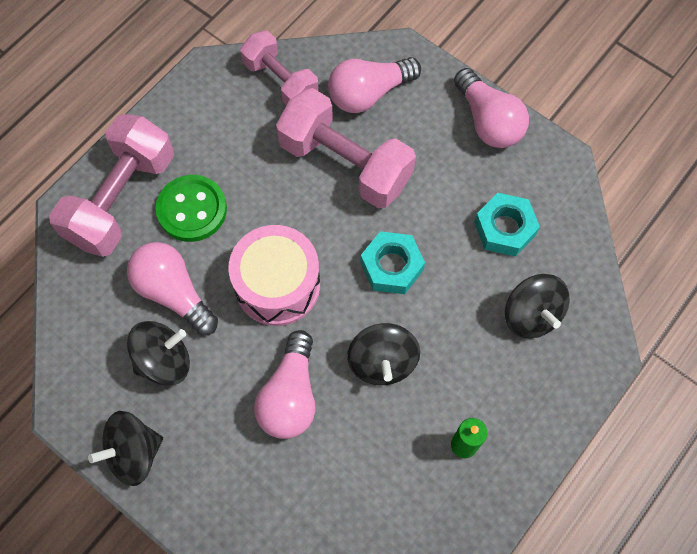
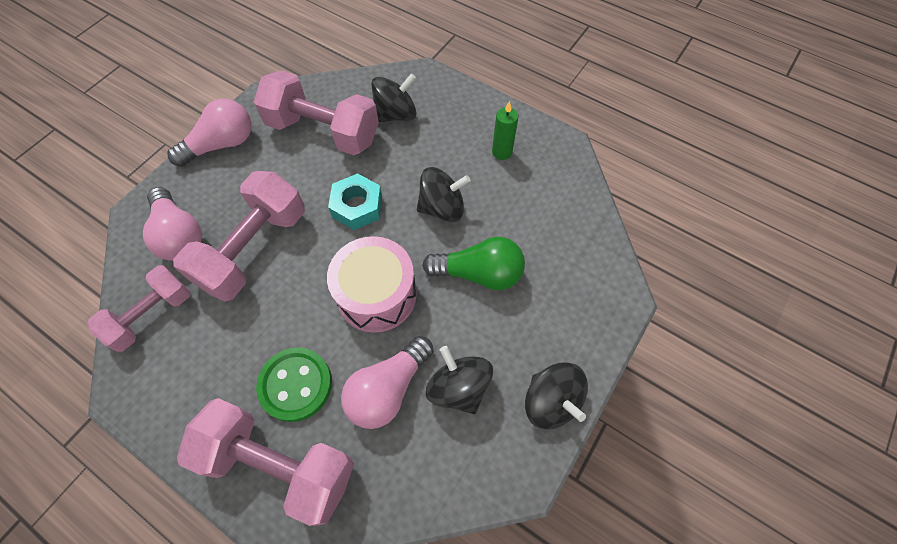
camera: 95 degrees left, 5 degrees down
(290, 396) = (479, 273): pink light bulb -> green light bulb
(504, 228) = (323, 131): turquoise nut -> pink dumbbell

